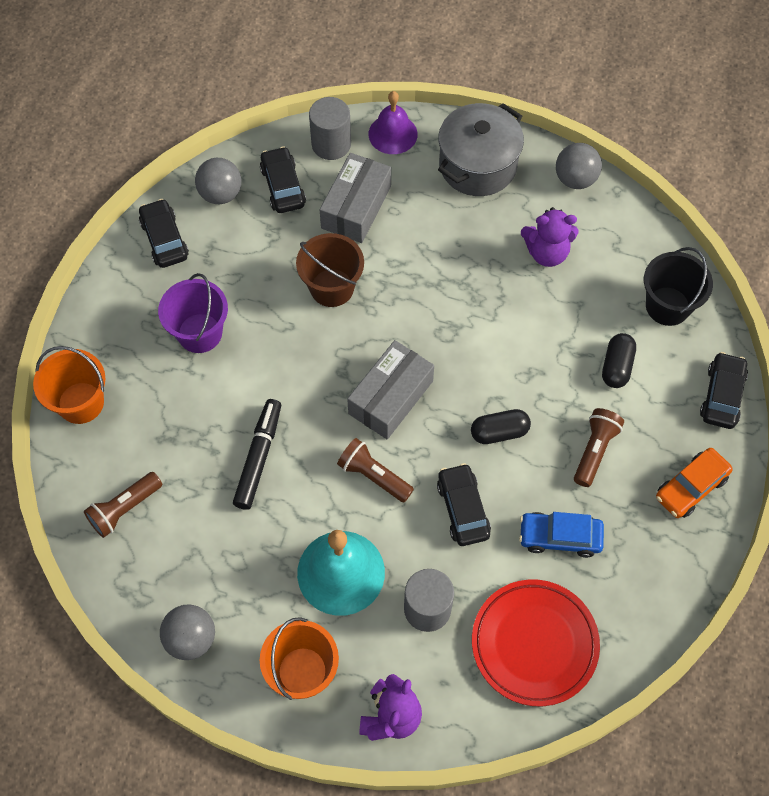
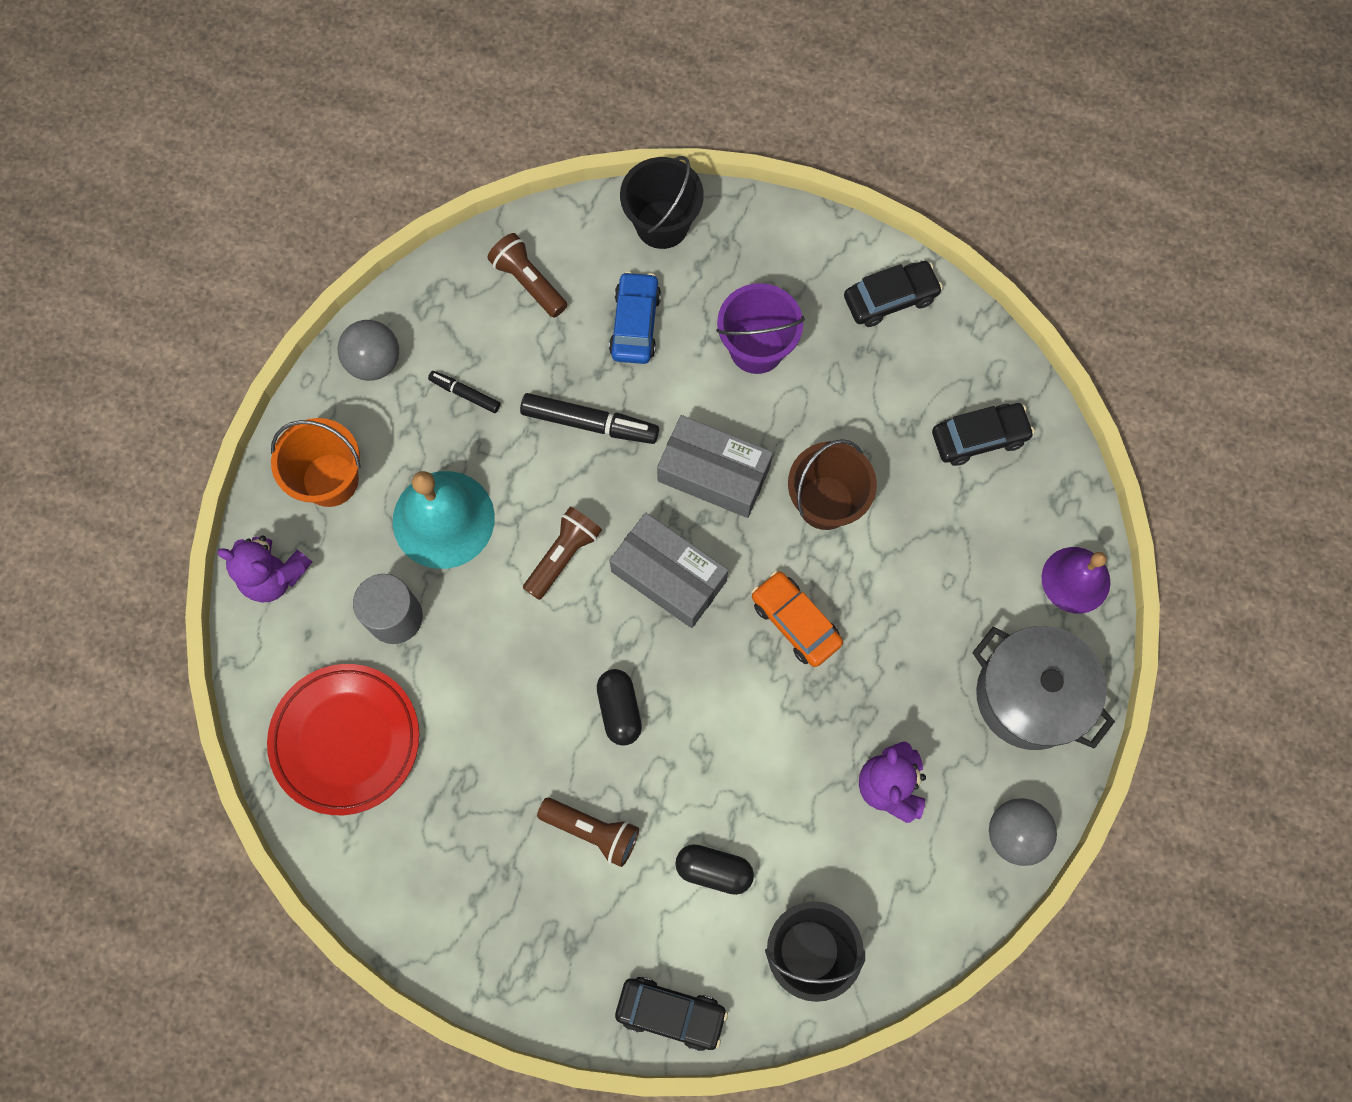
camera: 90 degrees right, 10 degrees up
(81, 403) = (662, 224): orange bucket -> black bucket
(221, 194) = (962, 361): grey ball -> none
(226, 559) = (465, 394): none -> black marker
(331, 144) = (1052, 498): grey cylinder -> none
(356, 207) = (951, 532): grey box -> grey box (713, 474)
(463, 509) = (517, 661): black car -> none
(560, 537) = (477, 778): blue car -> blue car (635, 324)
(691, 487) = (539, 954): orange car -> orange car (795, 622)

